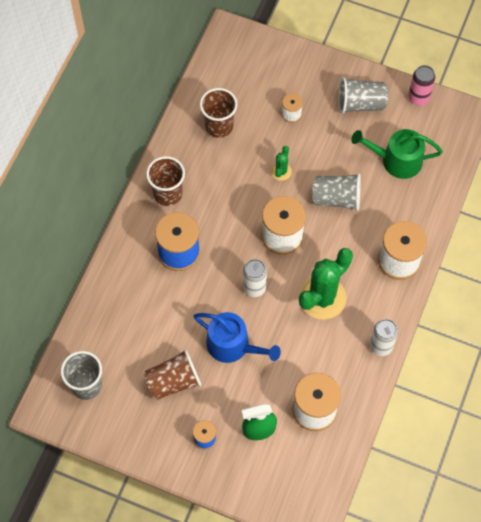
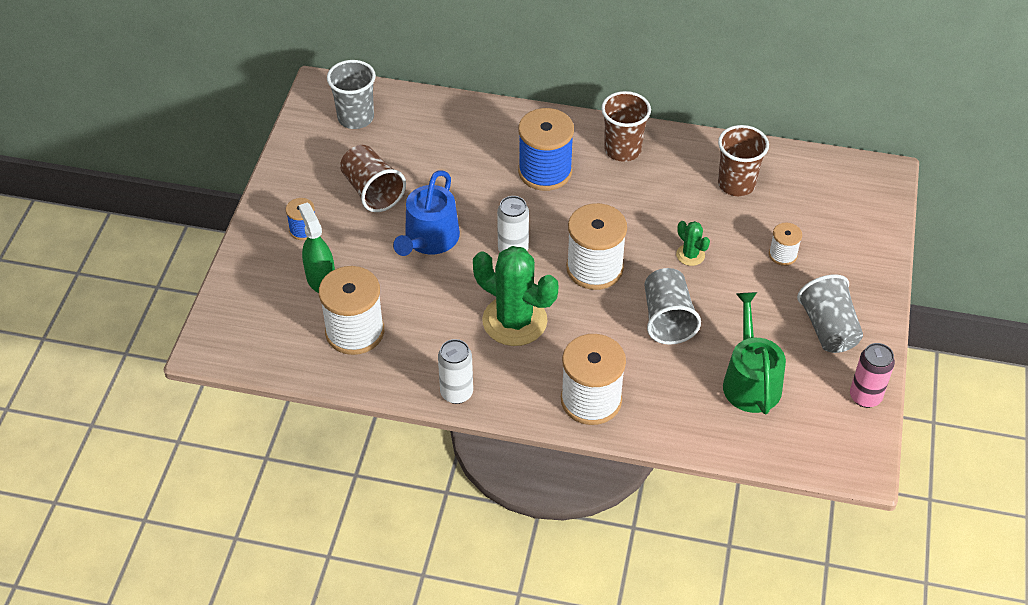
camera: 80 degrees right, 15 degrees down
(281, 171) = (690, 255): green cactus -> green cactus turned 45 degrees clockwise

